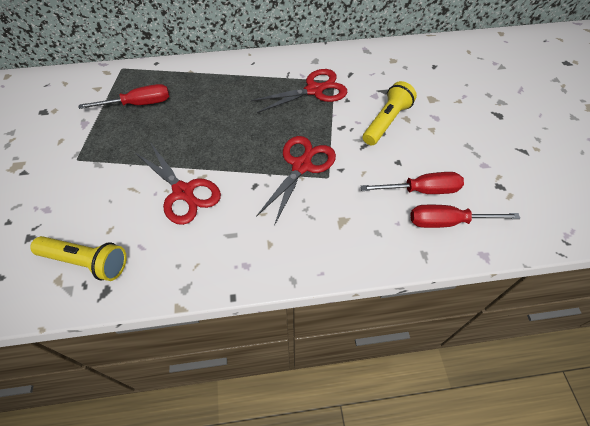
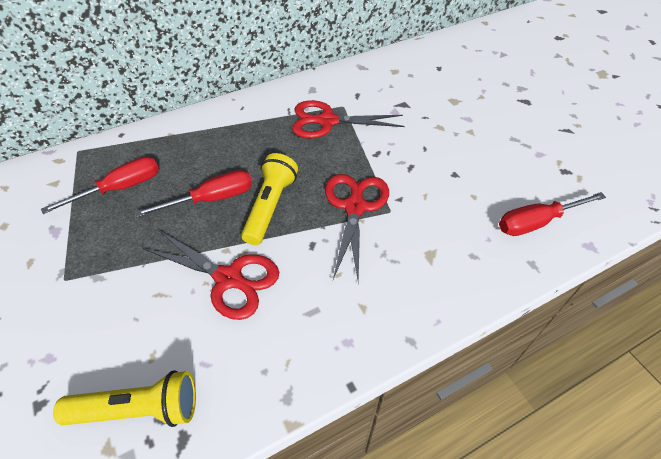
camera: 20 degrees left, 5 degrees down
(314, 90) = (327, 121): red scissors -> red scissors turned 135 degrees counterclockwise
(386, 121) = (421, 135): yellow flashlight -> yellow flashlight (270, 206)
(421, 190) = (494, 197): red screwdriver -> red screwdriver (212, 199)

